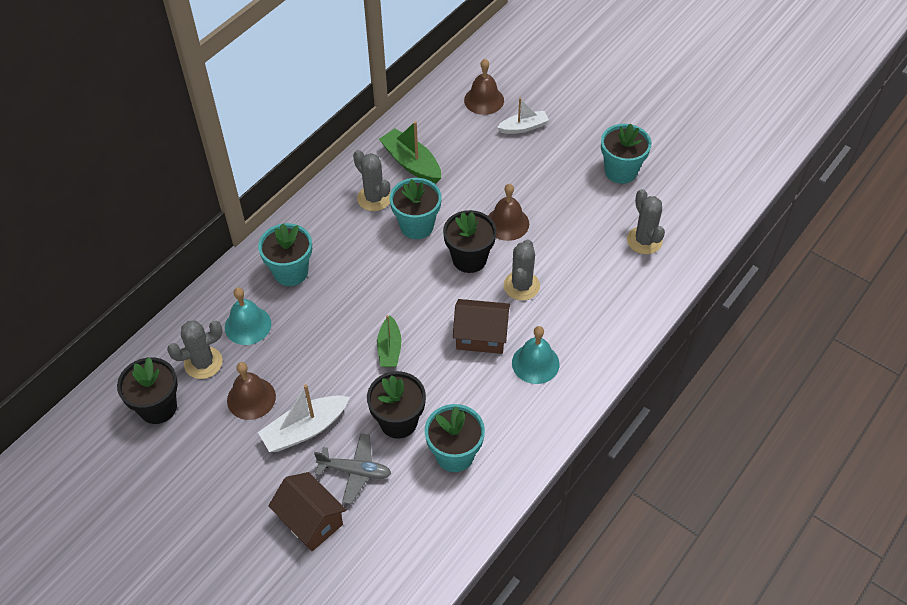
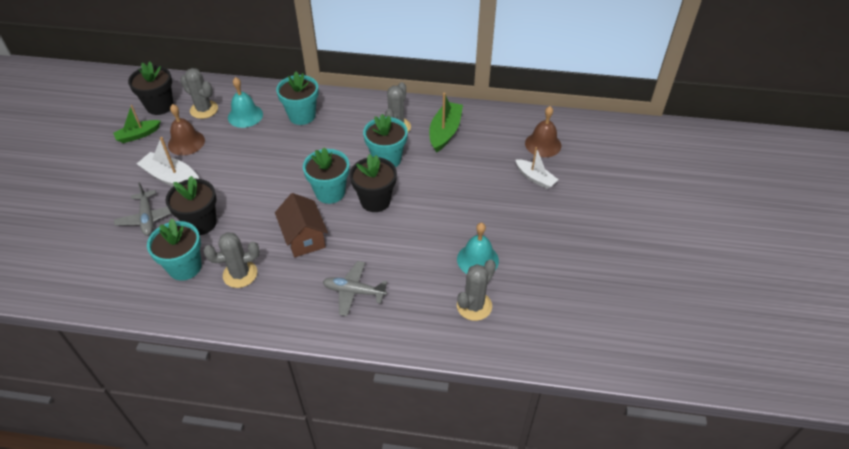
camera: 60 degrees right, 5 degrees down
(311, 520) = (98, 212): brown house -> none
(389, 348) = (264, 191): green boat -> green boat (138, 135)
(507, 223) = (427, 208): brown bell -> none
(521, 286) = (369, 242): grey cactus -> grey cactus (240, 274)
(535, 363) = (296, 282): turquoise bell -> turquoise bell (477, 260)
(576, 321) = (354, 292): none -> grey plane
(621, 171) = (540, 259): turquoise flower pot -> turquoise flower pot (330, 192)

